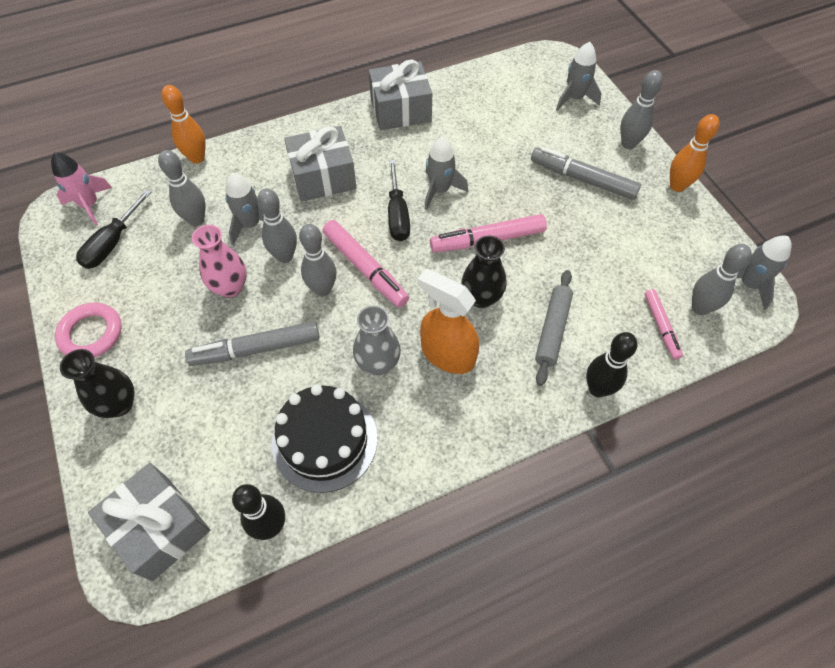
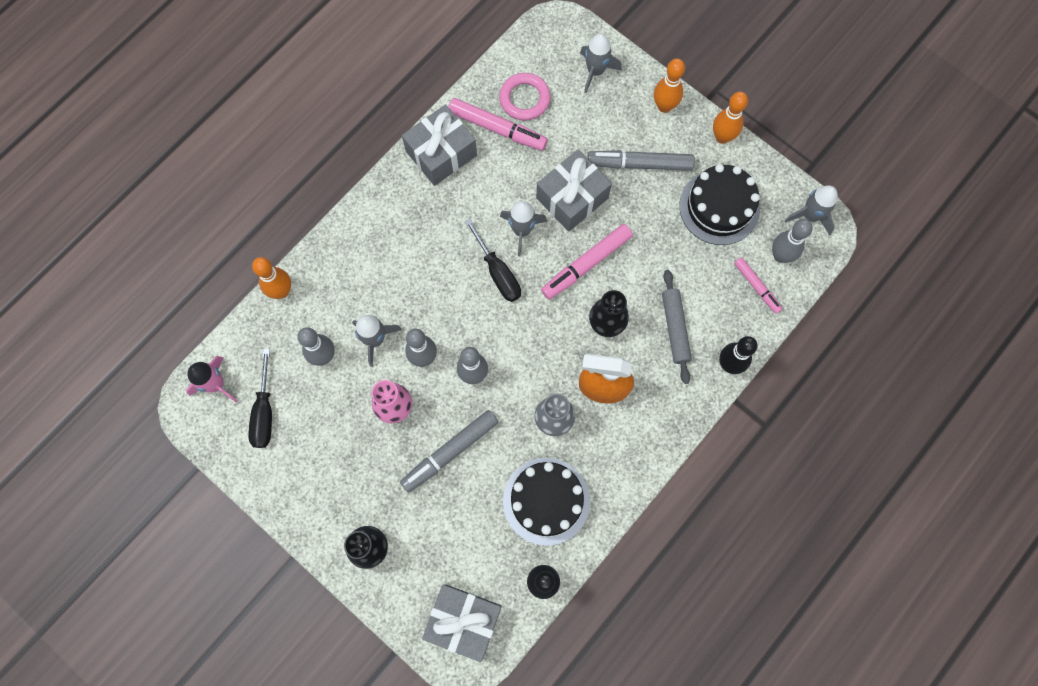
camera: 25 degrees left, 15 degrees up
(91, 333) = (305, 501): pink ring -> pink ring (524, 99)
(323, 177) = (410, 261): grey gift -> grey gift (572, 198)
(365, 268) = (497, 338): pink marker -> pink marker (497, 128)
(628, 144) = (664, 106): grey bowling pin -> orange bowling pin
(649, 241) = (719, 207): none -> black cake

